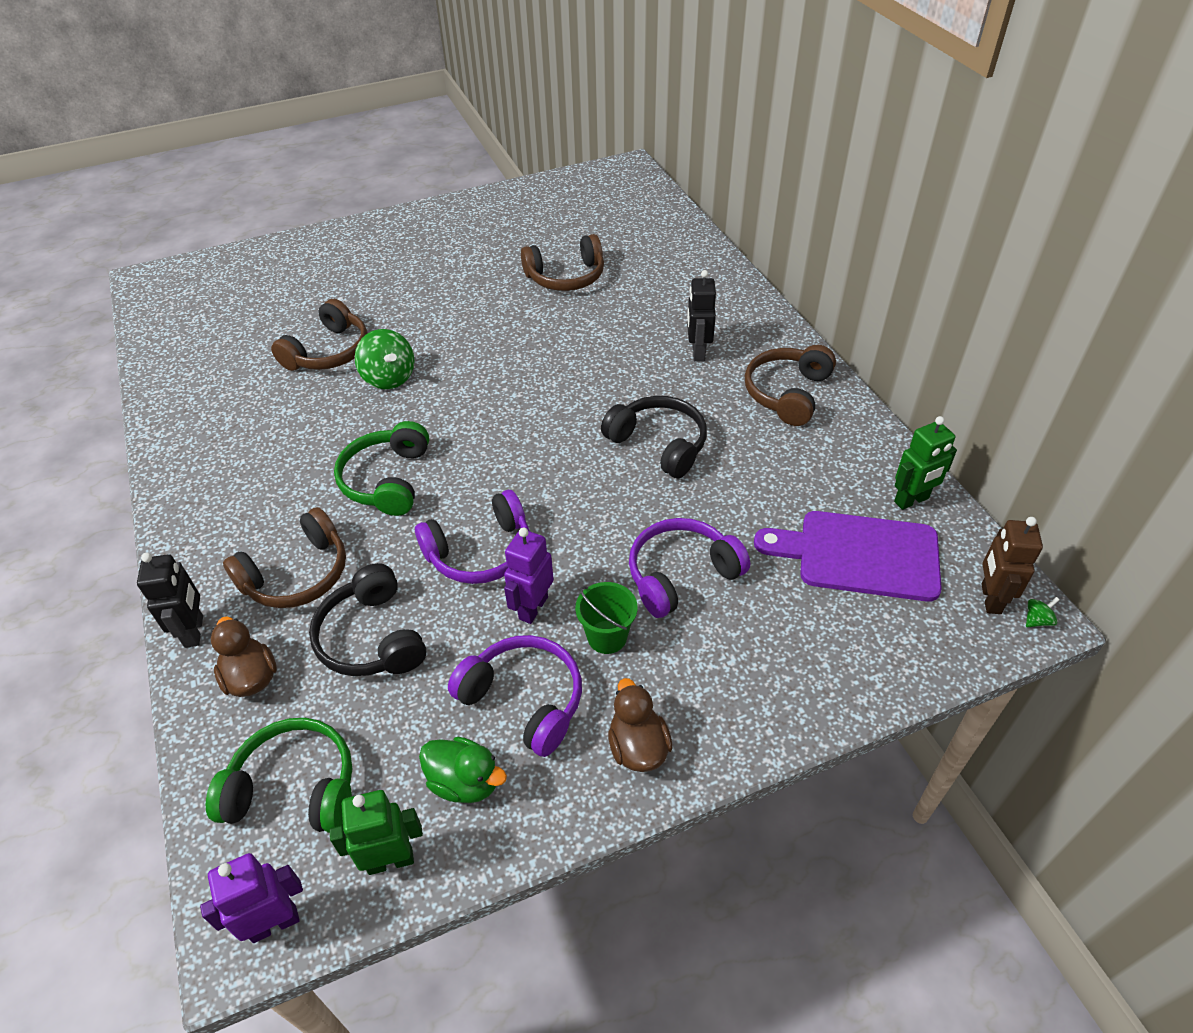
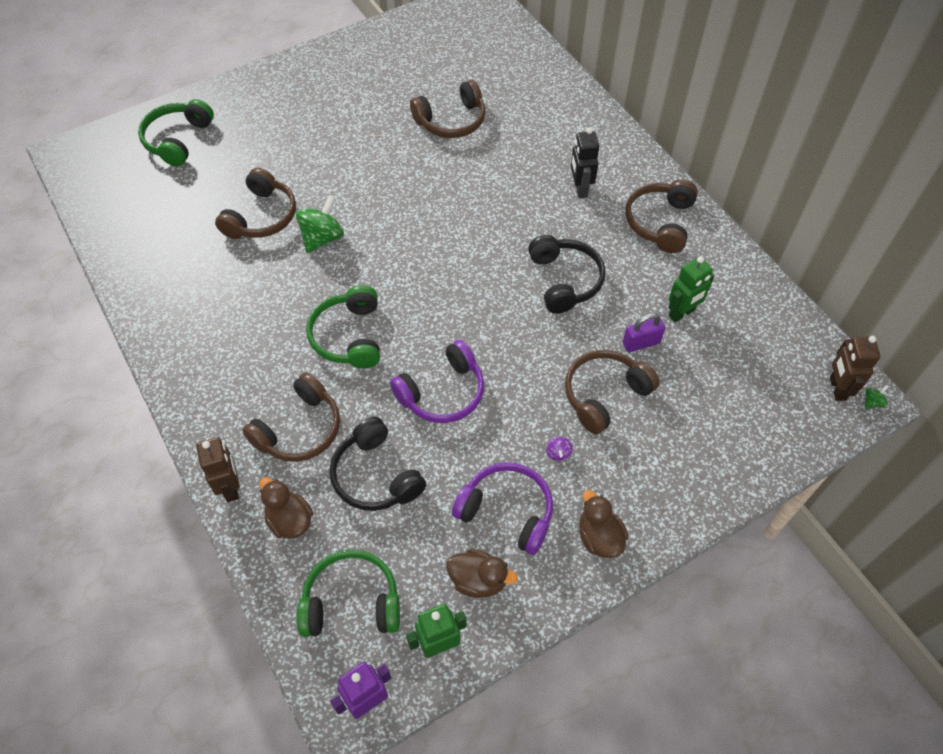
camera: 10 degrees left, 10 degrees up
(194, 631) = (231, 487): black robot -> brown robot
(266, 274) = (178, 140): none -> green headphones
(389, 378) = (322, 238): green spinning top -> green spinning top turned 105 degrees counterclockwise
(465, 782) = (478, 580): green duck -> brown duck
(533, 608) = (495, 436): purple robot -> none
(607, 637) = (558, 453): green bucket -> purple spinning top
(659, 444) = (564, 280): black headphones -> black headphones turned 45 degrees clockwise
(681, 575) = (604, 395): purple headphones -> brown headphones
(739, 520) = (641, 343): none -> purple padlock
(859, 555) = (737, 363): purple cutting board -> none
(911, 500) = (770, 311): green robot -> green robot (682, 313)

